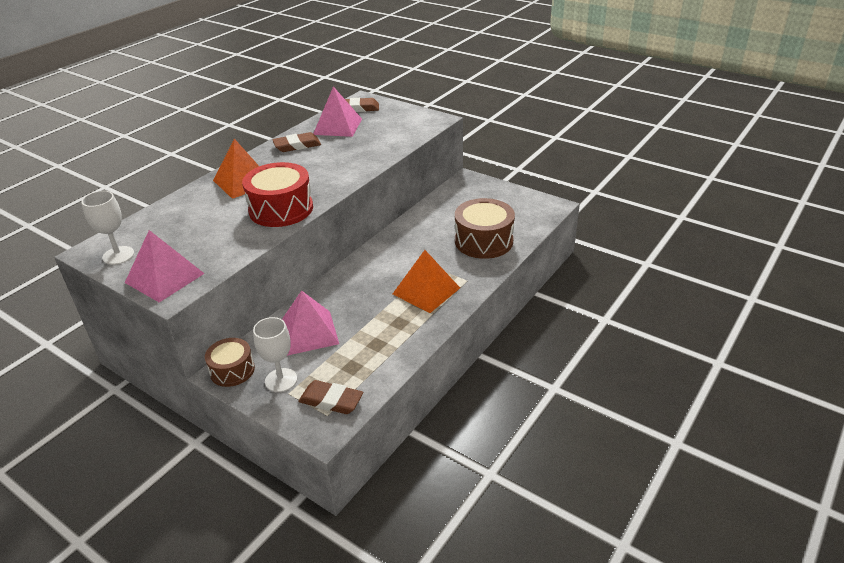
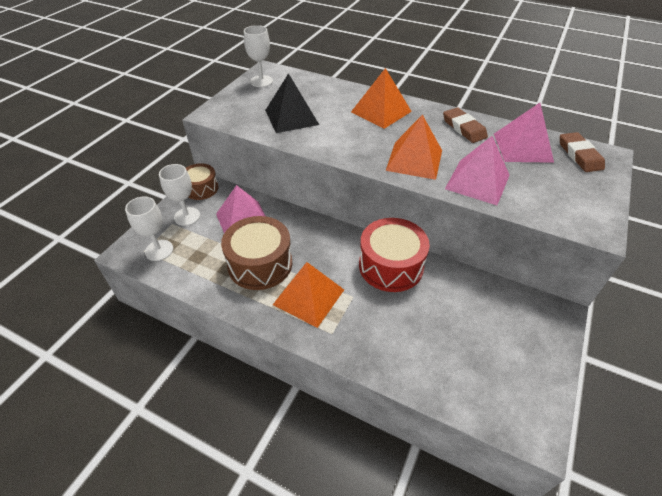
camera: 80 degrees right, 10 degrees up
(164, 278) = (232, 106): pink pyramid -> pink pyramid (477, 182)
(218, 235) = (291, 117): none -> black pyramid
(281, 209) = (338, 141): red drum -> red drum (391, 266)
(331, 173) = (414, 160): none -> orange pyramid
(331, 400) = (159, 250): brown eraser -> white goblet
(483, 241) = (415, 344): brown drum -> brown drum (260, 264)

